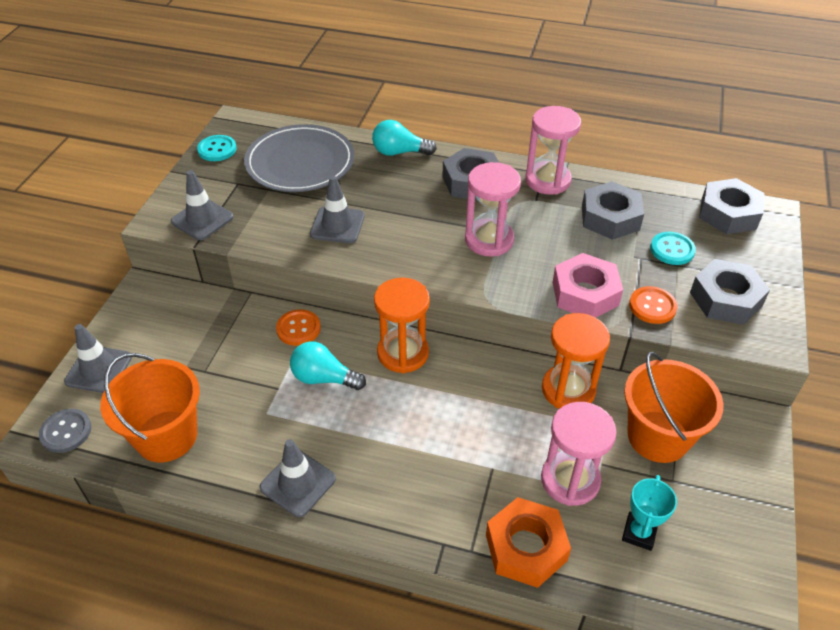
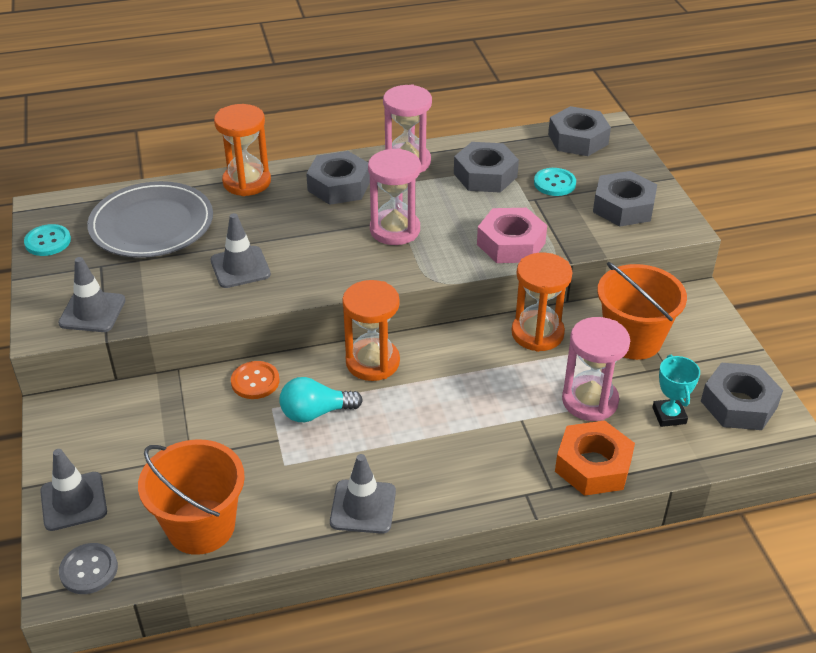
camera: 30 degrees left, 5 degrees down
(399, 152) = (247, 182): turquoise light bulb -> orange hourglass
(652, 306) = (572, 233): orange button -> none
(722, 557) = (738, 404): none -> grey nut

